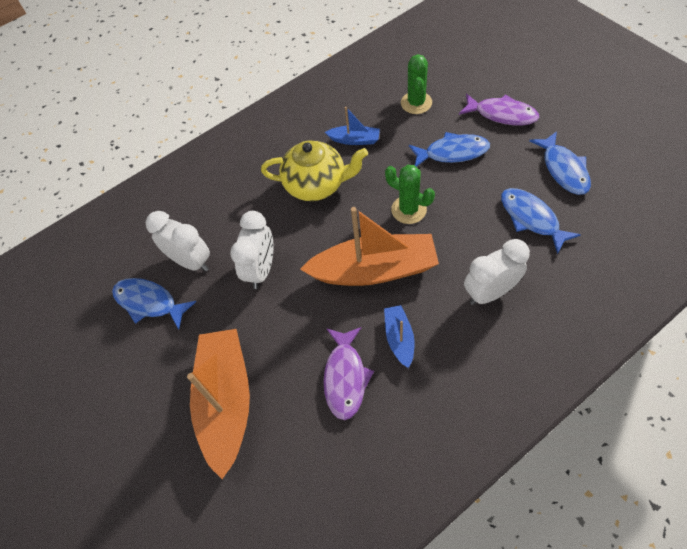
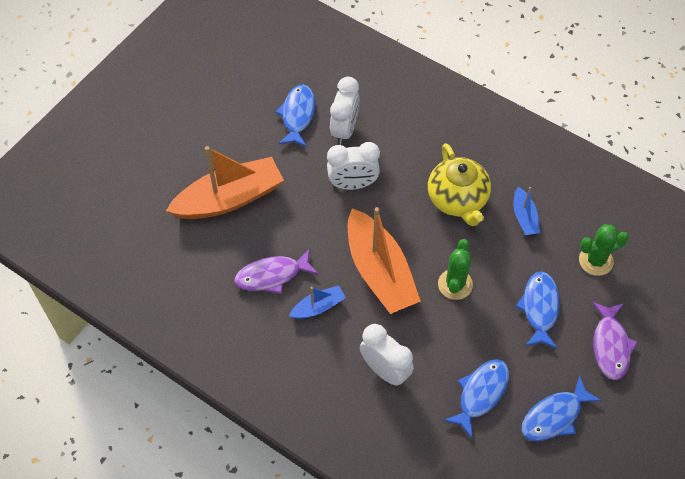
camera: 65 degrees right, 0 degrees up
(452, 152) = (539, 308): blue fish -> blue fish turned 150 degrees counterclockwise

